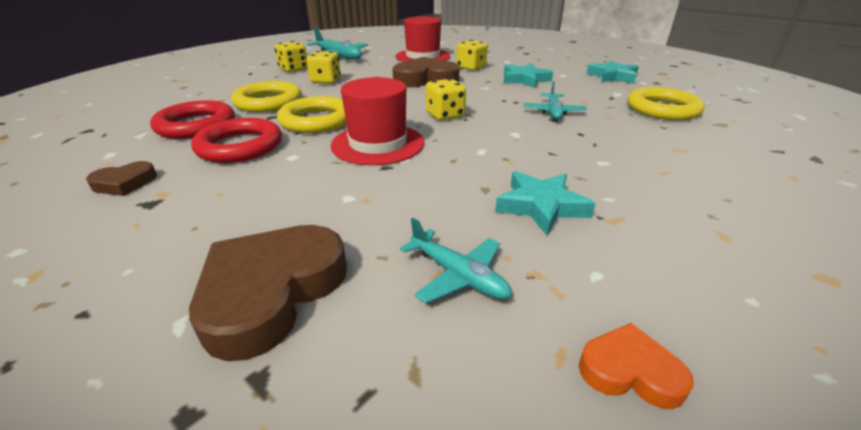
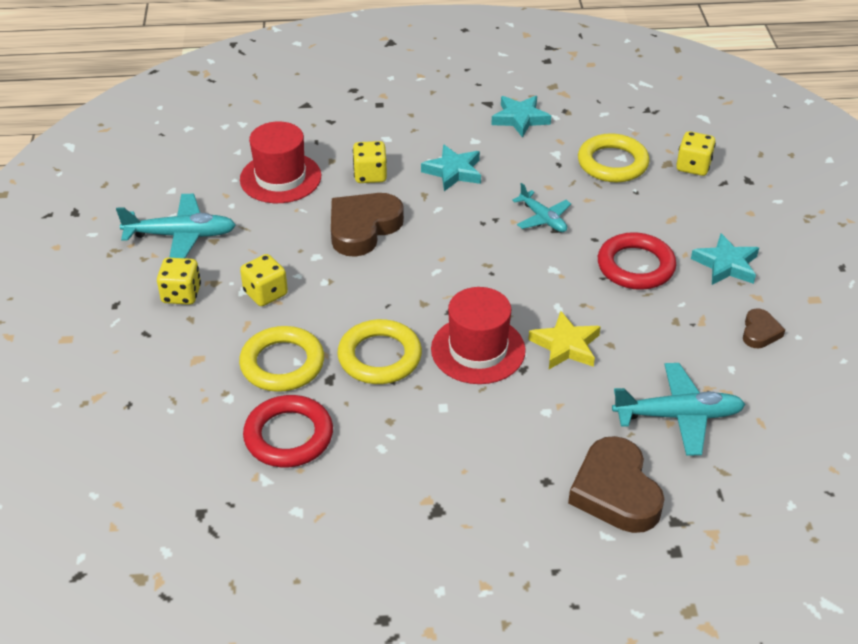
camera: 45 degrees left, 10 degrees up
(125, 183) = (381, 515): brown heart -> brown heart (760, 332)
(240, 146) = (382, 427): red ring -> red ring (635, 266)
(445, 115) = (469, 278): yellow dice -> yellow dice (693, 166)
(445, 171) = (566, 346): none -> yellow star
(458, 275) = (678, 416): turquoise plane -> turquoise plane, size x1.60
(541, 206) = (656, 337): turquoise star -> turquoise star (726, 265)
(630, 371) = (788, 409): orange heart -> none

